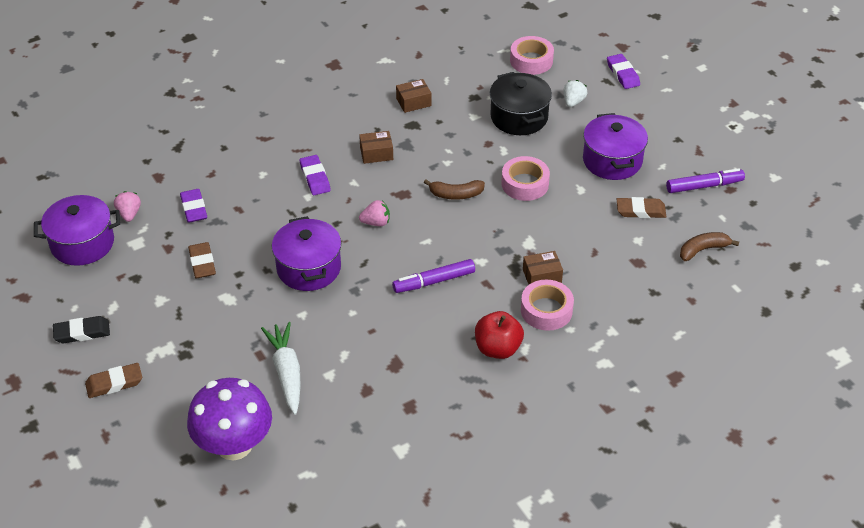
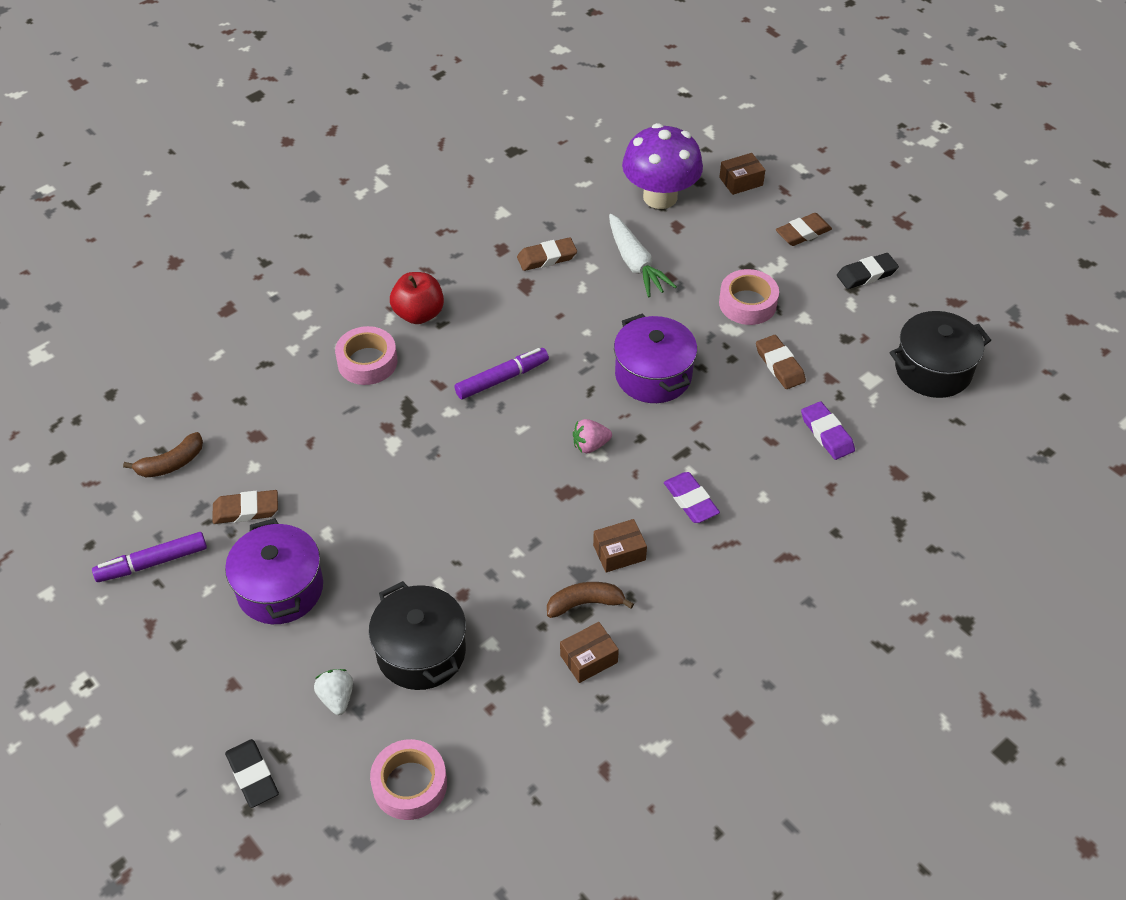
camera: 170 degrees right, 5 degrees up
(82, 243) = (933, 370): purple pot -> black pot
(129, 214) = (902, 415): pink strawberry -> none
(368, 390) = (547, 257): none -> brown eraser
(456, 194) = (495, 501): brown banana -> brown banana (585, 603)
(525, 184) = (404, 531): pink tape -> pink tape (747, 303)
(542, 276) = (374, 402): brown box -> brown box (741, 181)
(573, 102) = (337, 698): white strawberry -> white strawberry turned 150 degrees clockwise
(622, 74) = (252, 775): purple eraser -> black eraser

